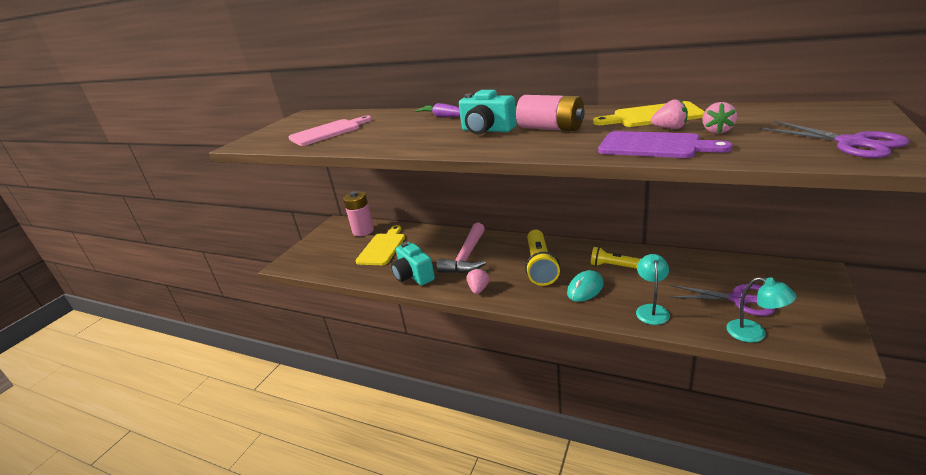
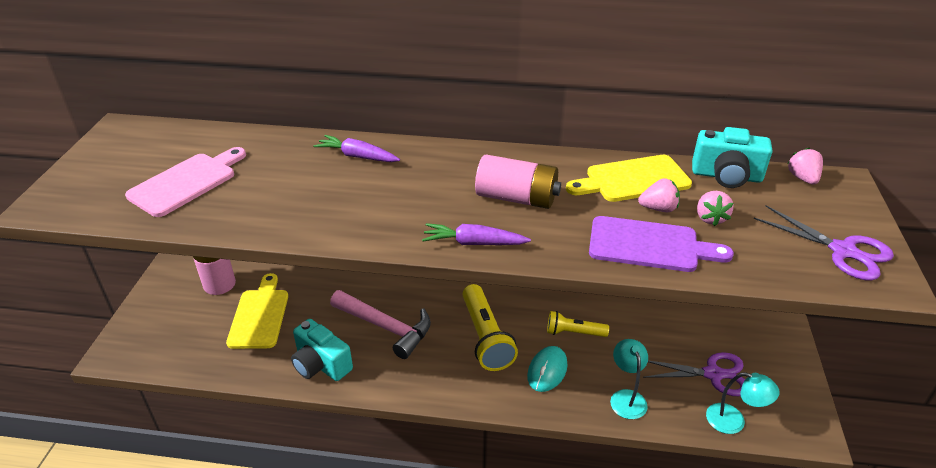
camera: 20 degrees left, 10 degrees up
(466, 257) = (386, 327): pink hammer -> pink hammer turned 60 degrees counterclockwise
(478, 289) = (416, 381): pink strawberry -> pink strawberry (802, 178)
(487, 130) = (432, 196): turquoise camera -> turquoise camera (726, 176)
(507, 149) = (474, 243): none -> purple carrot

